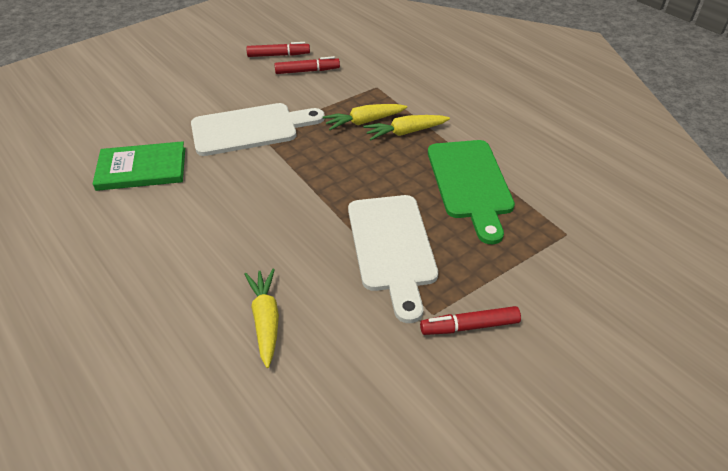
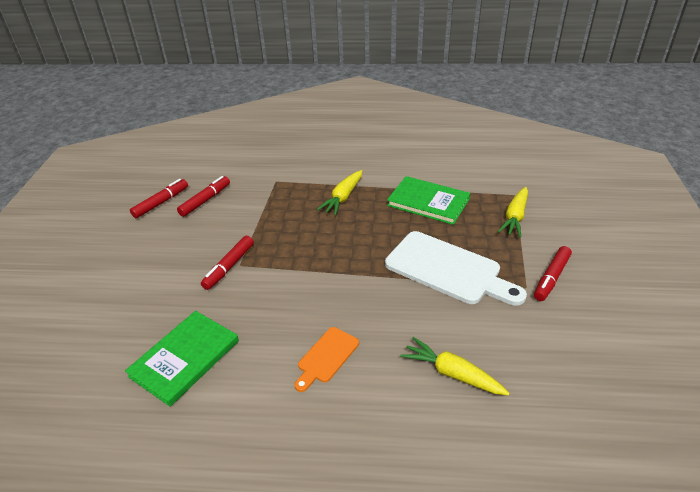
camera: 45 degrees left, 5 degrees down
(211, 236) = (326, 357): none -> orange cutting board
(250, 129) = (229, 267): white cutting board -> red marker
(364, 122) = (305, 208): yellow carrot -> yellow carrot (514, 217)
(470, 183) = (428, 202): green cutting board -> green book

